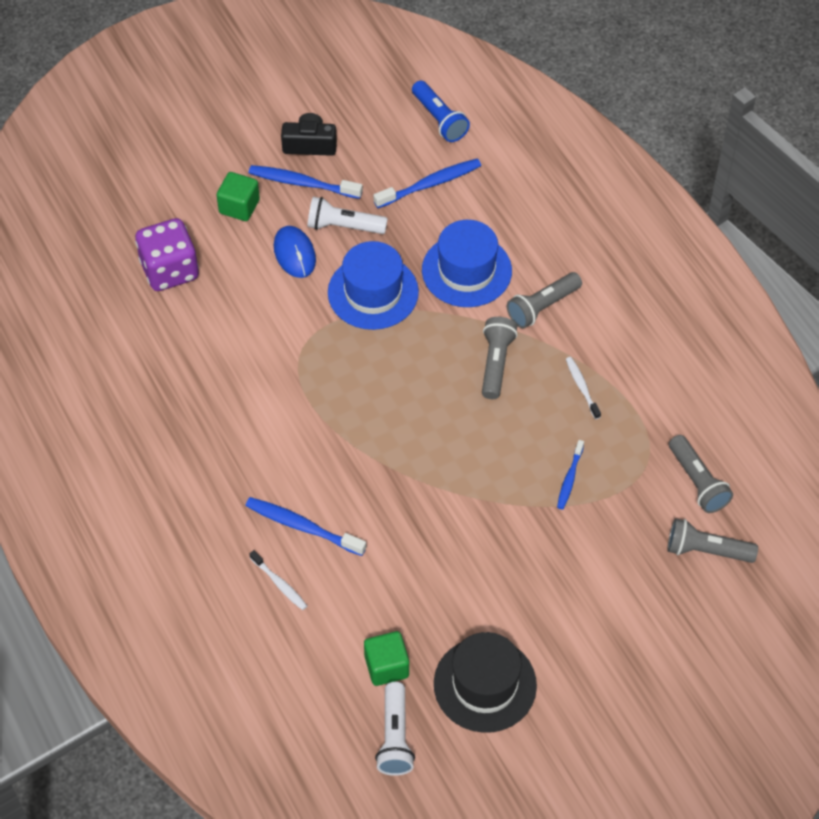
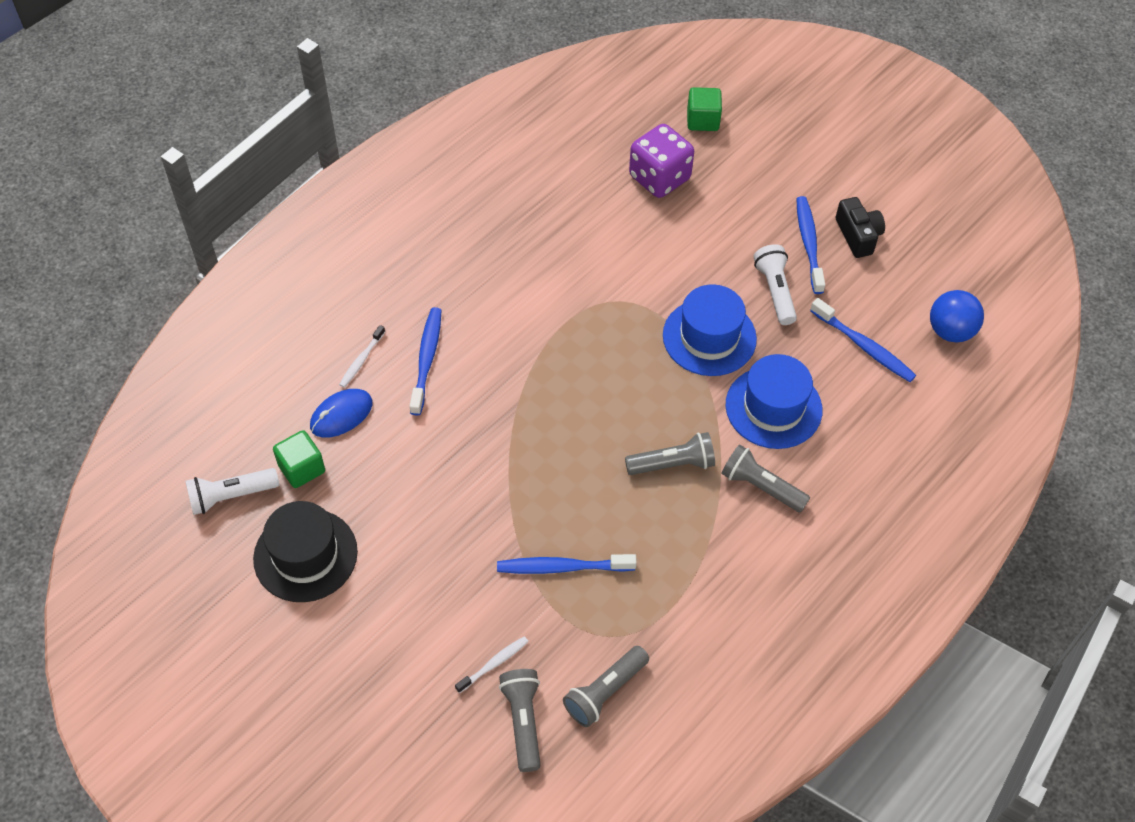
camera: 70 degrees right, 0 degrees up
(239, 206) = (756, 205): green cube -> green cube (702, 120)
(294, 253) = (724, 263): blue mouse -> blue mouse (341, 415)
(439, 119) = (950, 331): blue flashlight -> blue ball
(570, 478) = (562, 567): blue toothbrush -> blue toothbrush, size x1.65
(582, 387) = (677, 549): white toothbrush -> white toothbrush (494, 664)

